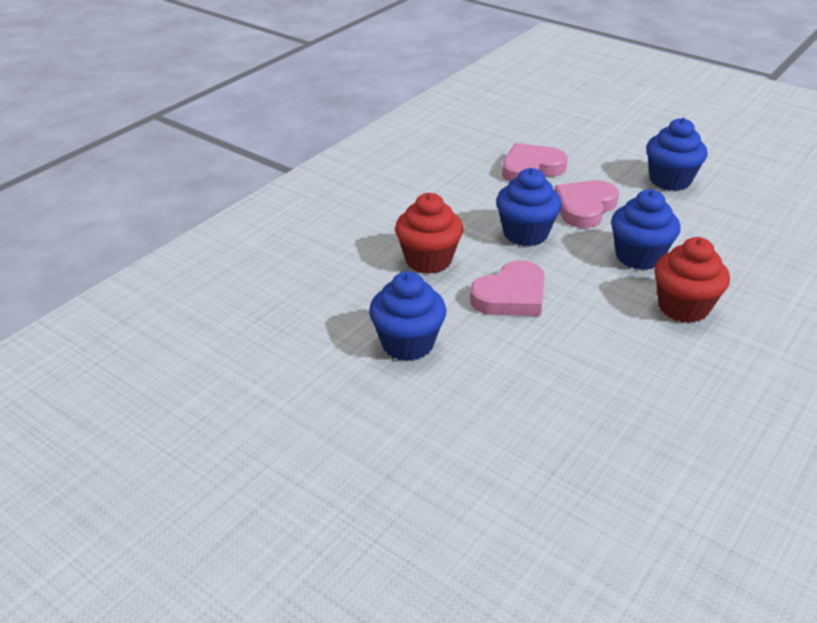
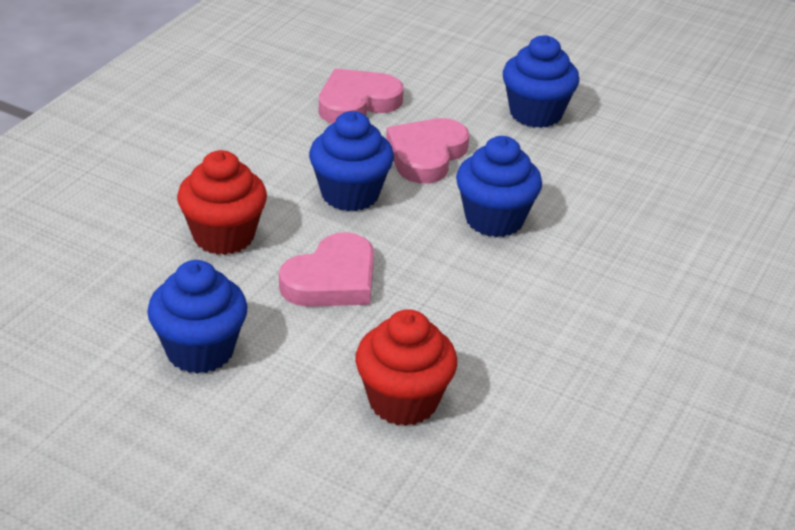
camera: 10 degrees left, 0 degrees up
(683, 307) = (547, 284): red cupcake -> red cupcake (403, 401)

